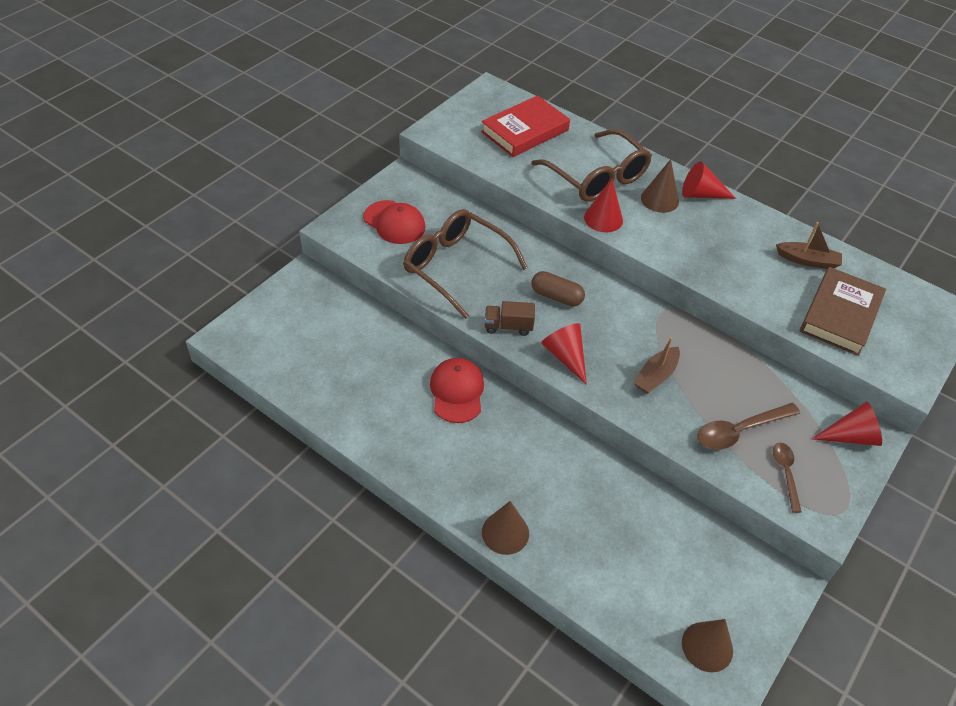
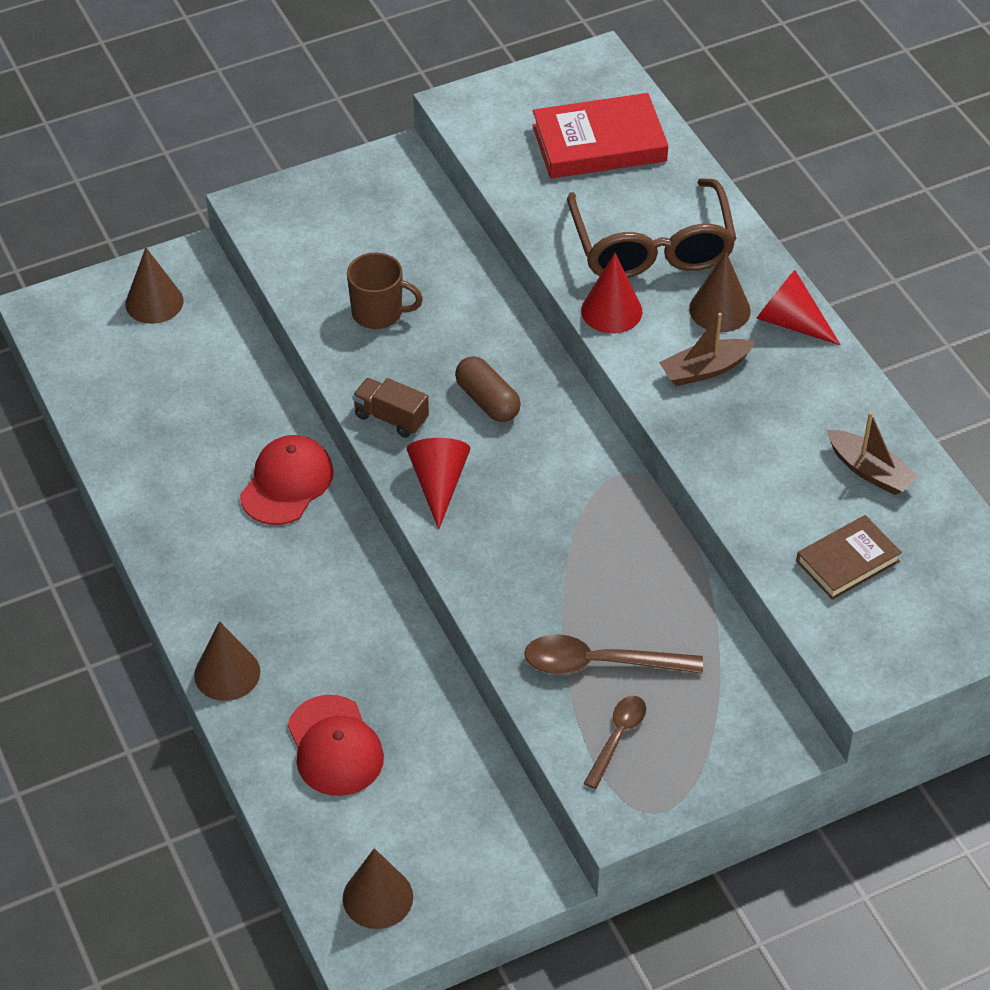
camera: 30 degrees right, 0 degrees up
(297, 308) = (154, 302): none -> brown cone
(394, 222) = (339, 223): red cap -> red cap (335, 746)
(455, 267) = (379, 313): brown glasses -> brown mug
(656, 376) = (542, 553): brown boat -> brown boat (704, 370)
(840, 315) = (847, 561): brown book -> brown book, size x0.62
(850, 436) = (751, 730): red cone -> none

